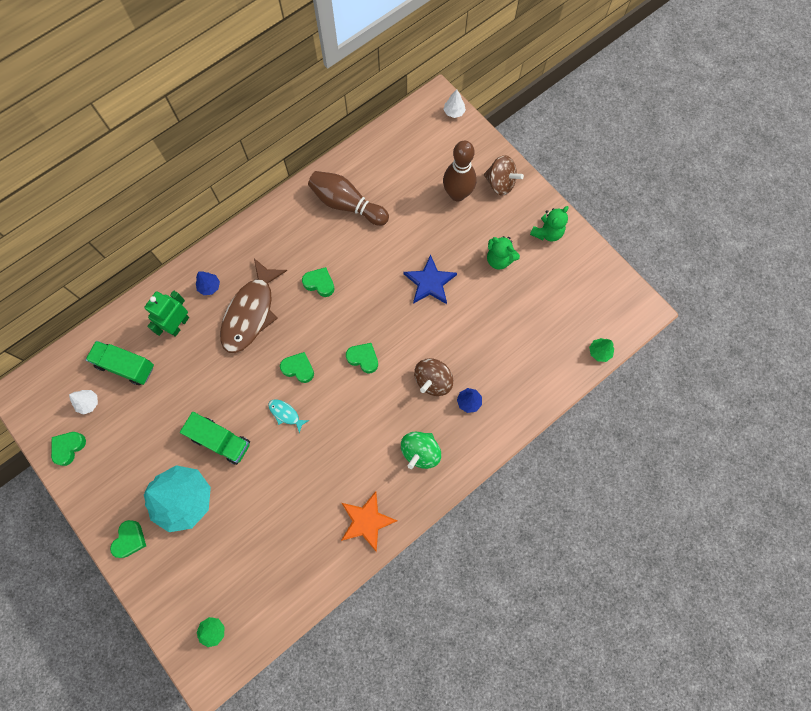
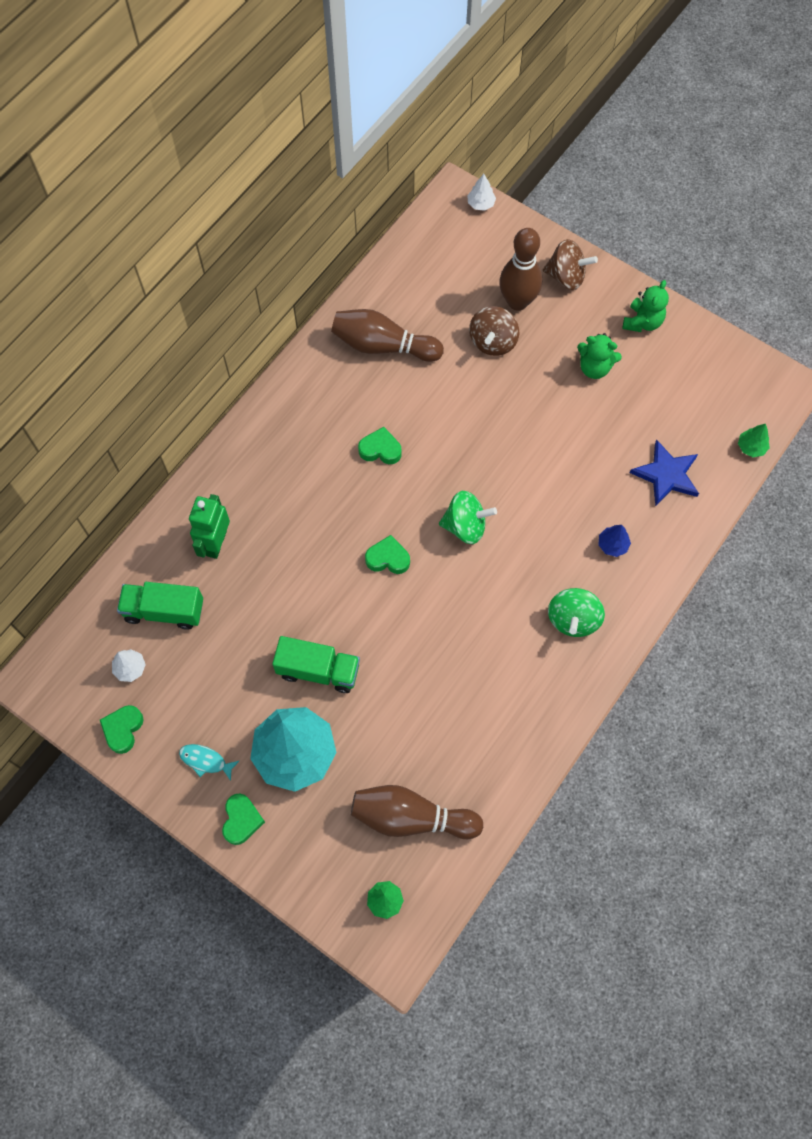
camera: 15 degrees left, 5 degrees down
(209, 286) = (240, 487): blue tree -> none
(251, 313) = (304, 506): brown fish -> none
(252, 572) = (411, 817): none -> brown bowling pin
(286, 414) = (390, 617): turquoise fish -> turquoise fish (205, 761)
(363, 358) = (465, 526): green heart -> green spinning top
(366, 521) = (533, 718): orange star -> none
(430, 282) = (518, 415): blue star -> blue star (666, 475)
(433, 381) = (560, 531): brown spinning top -> brown spinning top (493, 342)

